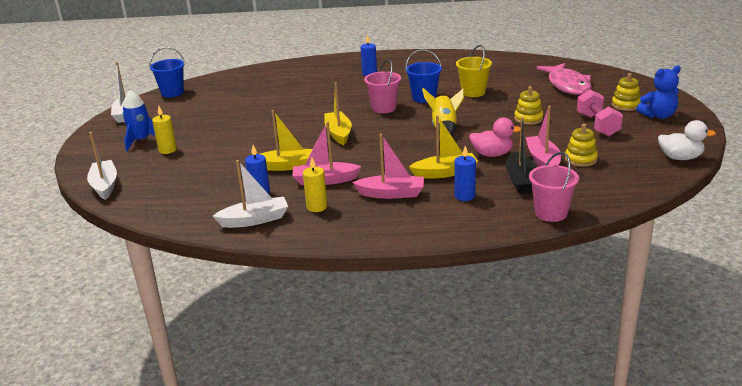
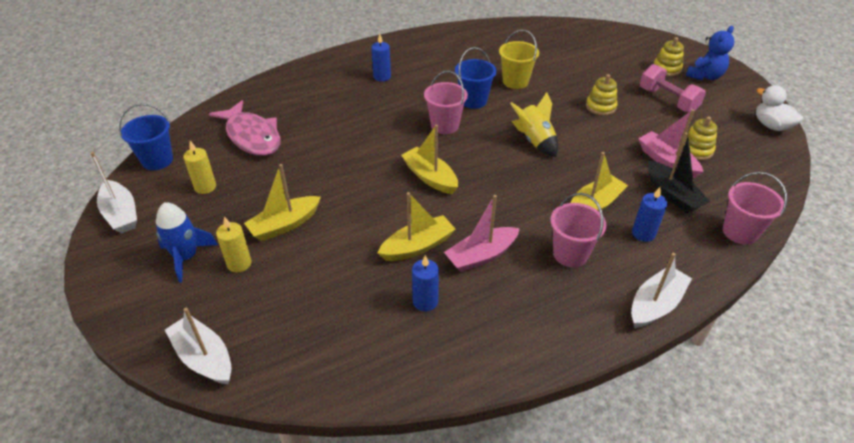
camera: 30 degrees left, 15 degrees up
(214, 138) = (284, 225): none -> yellow boat
(254, 220) = (459, 349): white boat -> white boat (655, 304)
(317, 207) = (511, 302): yellow candle -> yellow candle (205, 187)
(391, 194) = (570, 254): pink boat -> pink bucket
(492, 154) = (613, 165): pink duck -> none
(567, 85) = (593, 53): pink fish -> pink fish (252, 136)
(680, 158) = (771, 125): white duck -> white duck turned 105 degrees counterclockwise

